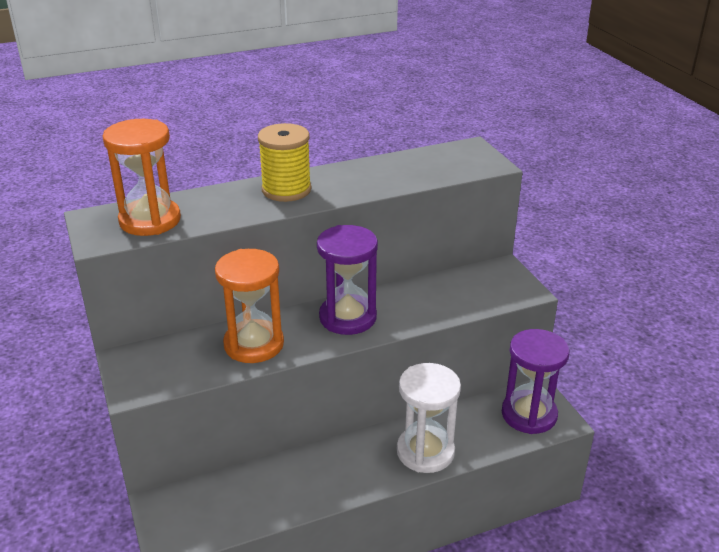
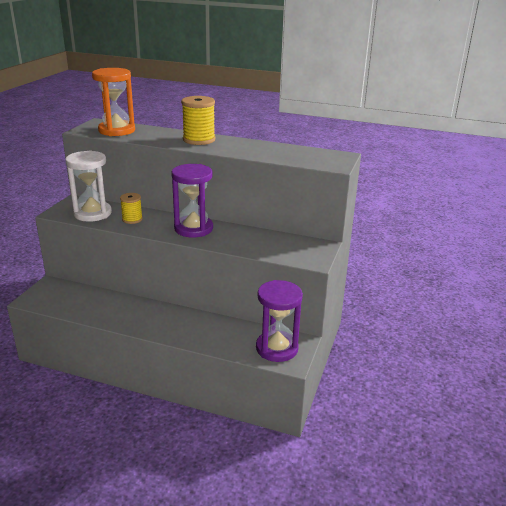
camera: 40 degrees right, 5 degrees down
(254, 344) = (132, 219): orange hourglass -> yellow spool
(425, 451) = (191, 331): white hourglass -> white hourglass (92, 213)

